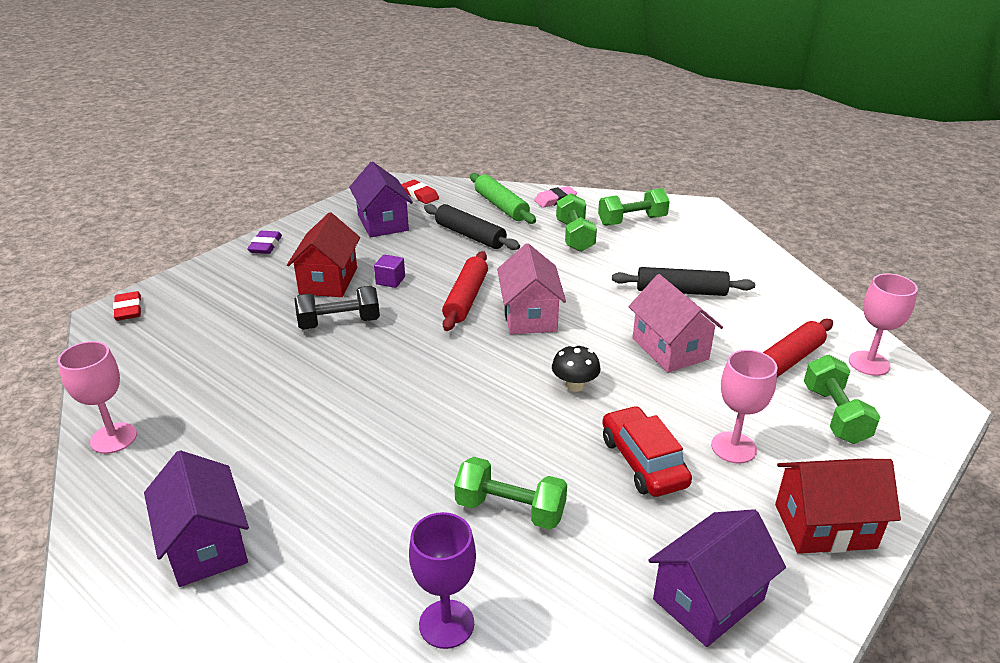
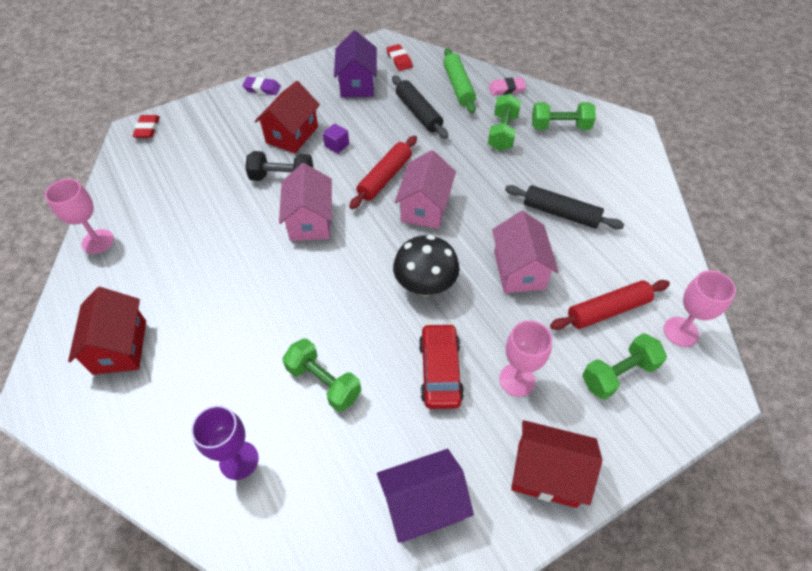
camera: 20 degrees right, 20 degrees up
(206, 545) = (120, 347): purple house -> red house
(265, 246) = (262, 88): purple eraser -> purple eraser turned 75 degrees clockwise
(398, 356) = (310, 221): none -> pink house
(574, 385) = (425, 285): black mushroom -> black mushroom, size x1.66
(835, 415) = (618, 374): green dumbbell -> green dumbbell turned 45 degrees clockwise

